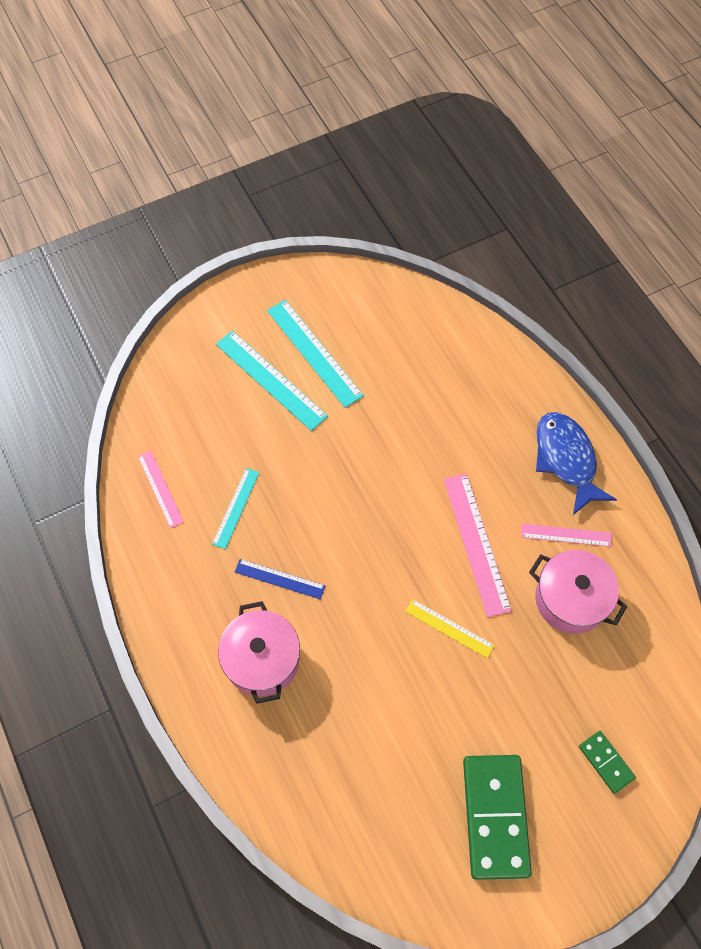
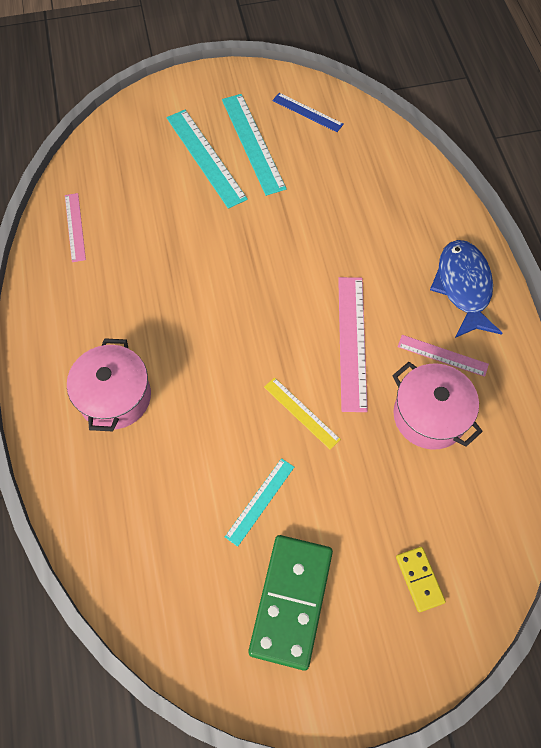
camera: 15 degrees right, 0 degrees up
(236, 508) = (137, 258): turquoise ruler -> turquoise ruler (260, 501)
(279, 579) = (155, 329): blue ruler -> blue ruler (307, 112)
(606, 762) = (419, 579): green domino -> yellow domino

